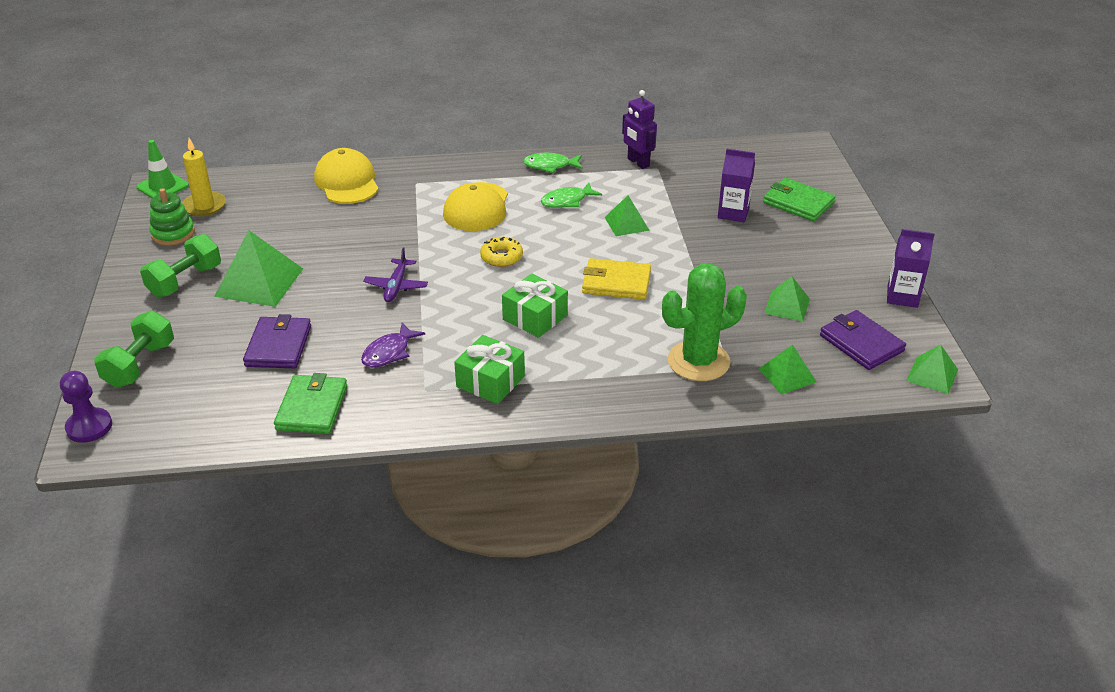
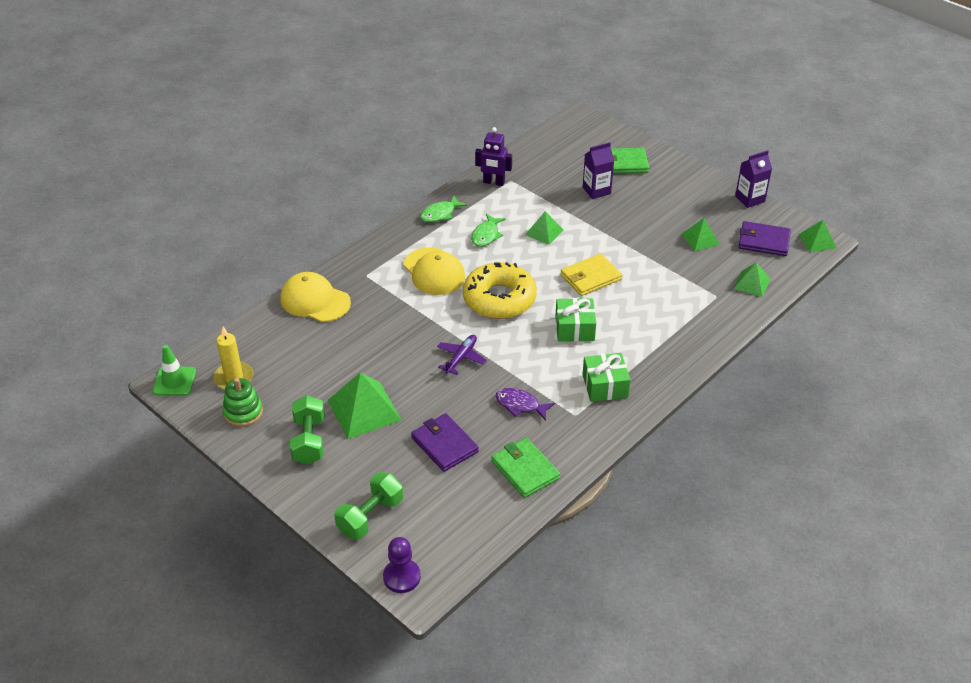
camera: 40 degrees left, 5 degrees up
(140, 365) = (370, 516): green dumbbell -> green dumbbell turned 60 degrees clockwise
(389, 352) = (520, 405): purple fish -> purple fish turned 120 degrees clockwise
(396, 286) = (461, 358): purple plane -> purple plane turned 120 degrees counterclockwise
(501, 257) = (499, 299): yellow donut -> yellow donut, size x2.11
(698, 361) = (698, 302): green cactus -> none

